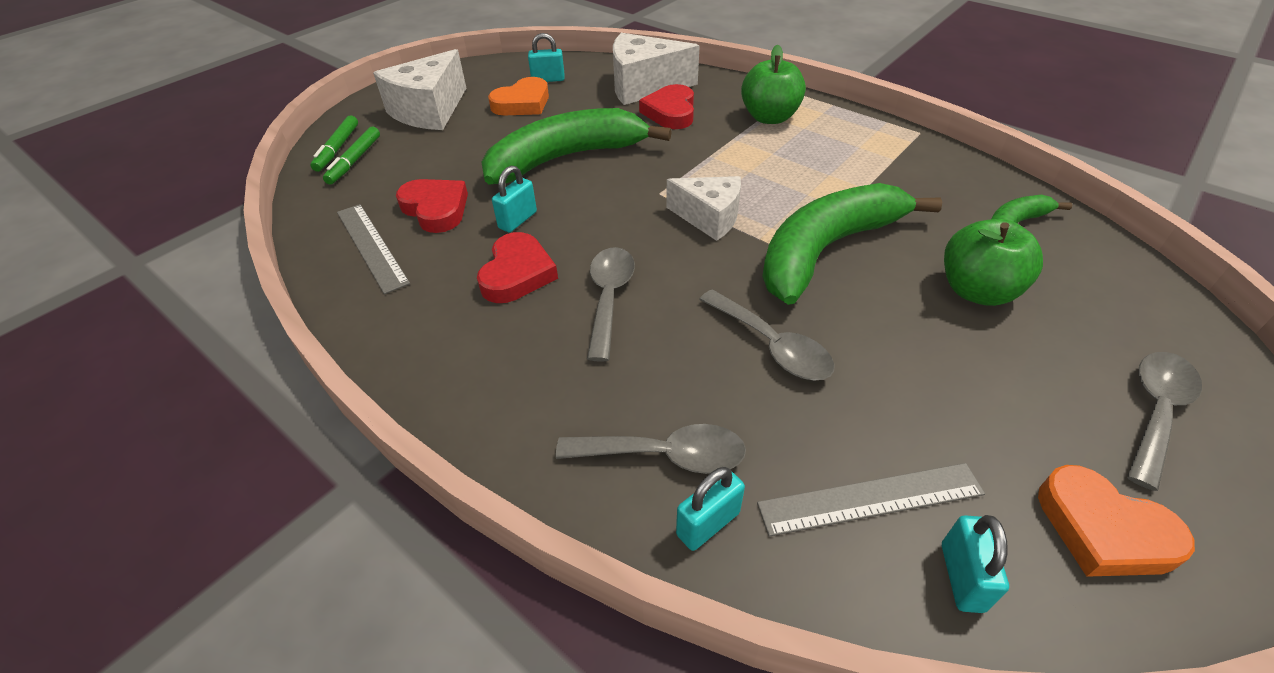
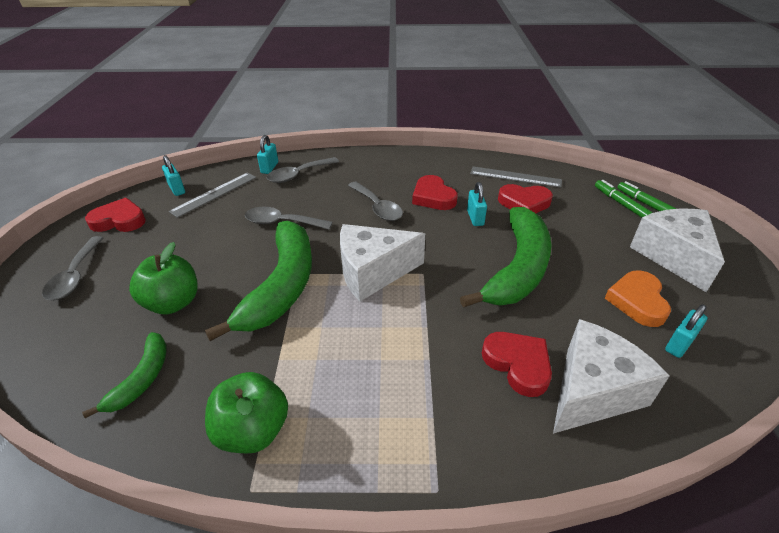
camera: 140 degrees right, 5 degrees down
(709, 218) = (373, 272): white cheese -> white cheese, size x1.50
(769, 117) = (425, 415): green apple -> green apple (253, 430)
(1103, 529) = (119, 220): orange heart -> red heart

